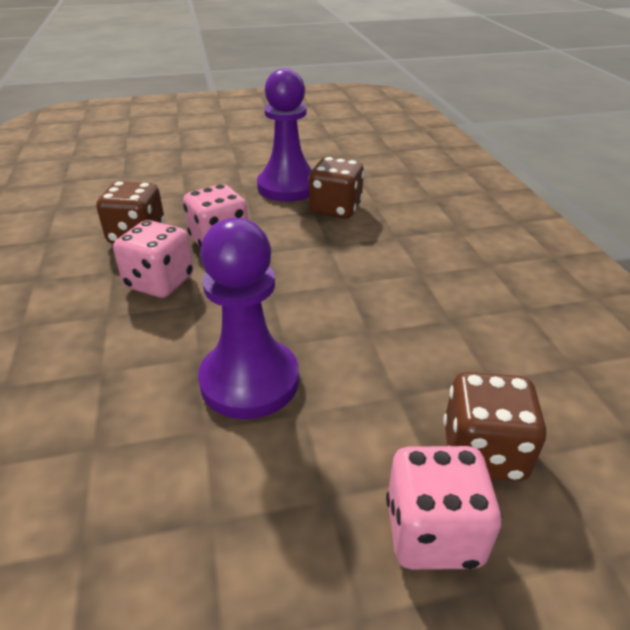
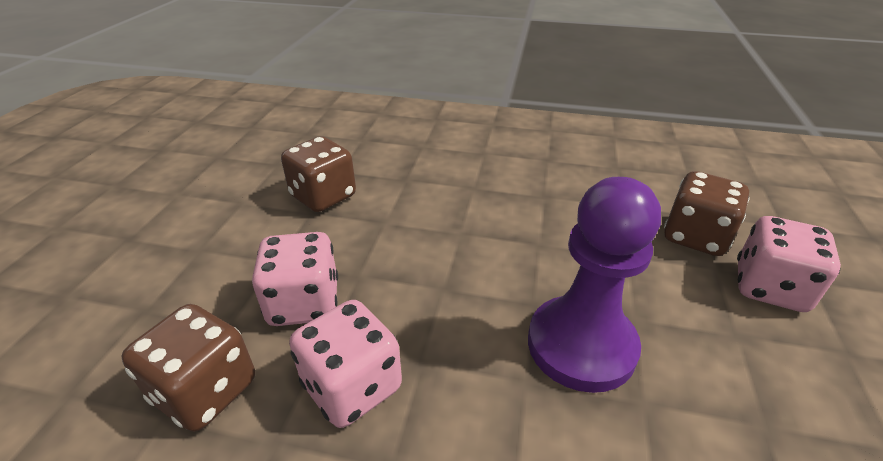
camera: 65 degrees left, 0 degrees up
(288, 187) = (239, 213): purple pawn -> none

